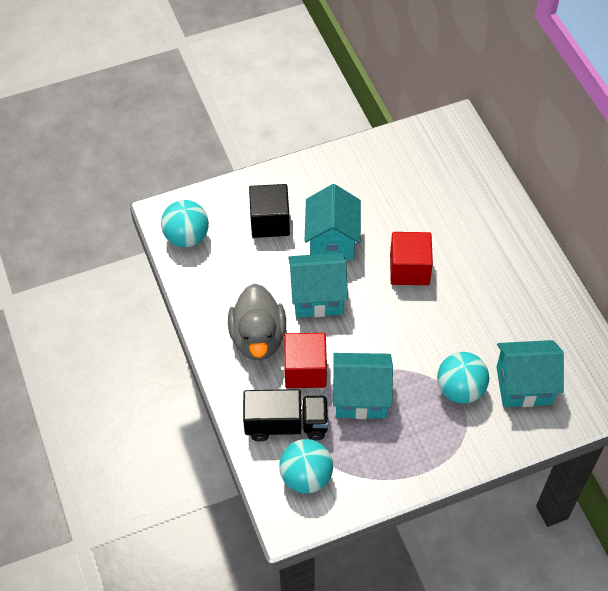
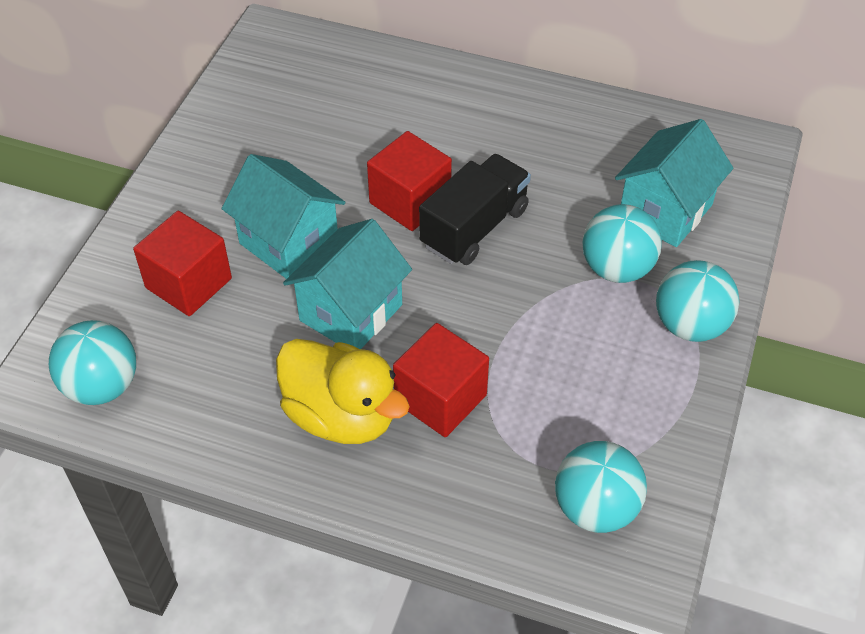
camera: 50 degrees left, 5 degrees down
(258, 338) = (341, 415): grey duck -> yellow duck
(270, 222) = (188, 283): black cube -> red cube
(286, 424) = (499, 475): black truck -> black truck (474, 227)
(361, 397) = (535, 369): turquoise house -> none
(456, 447) = (690, 325): none -> turquoise ball

